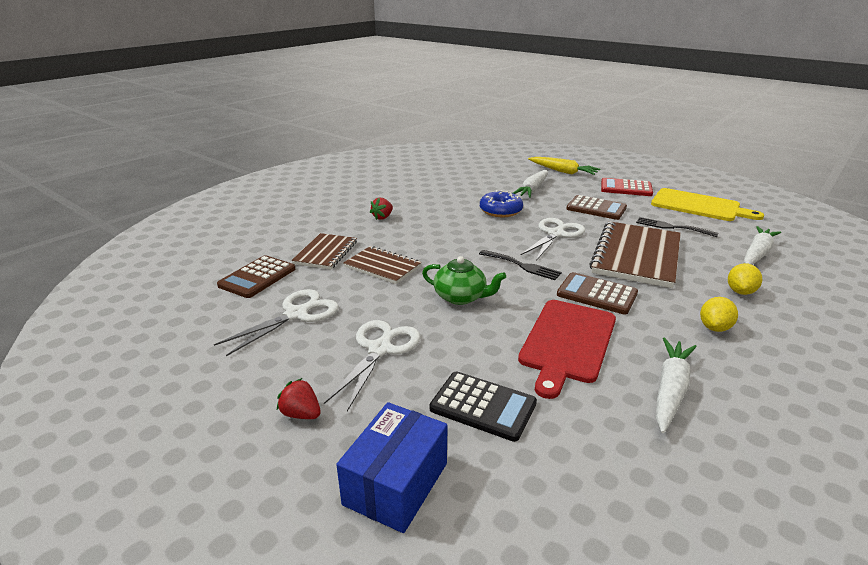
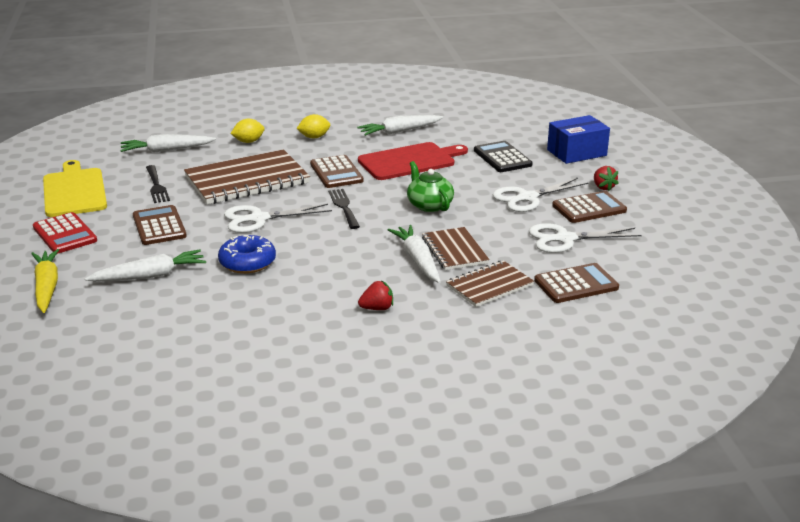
camera: 140 degrees left, 0 degrees up
(297, 366) = (589, 208): none -> brown calculator
(400, 250) = (417, 260): none -> white carrot

